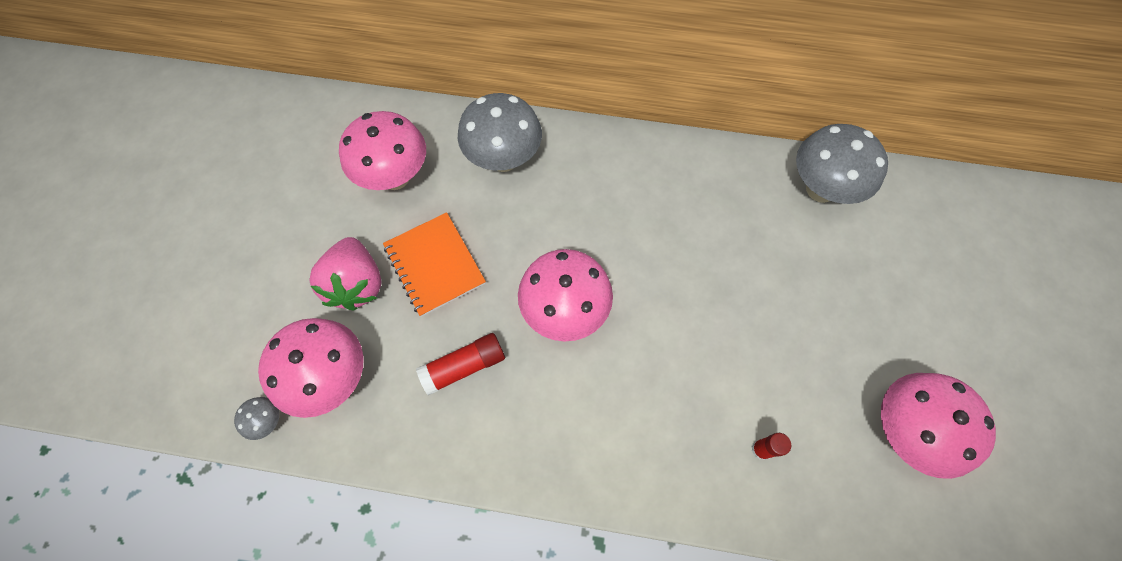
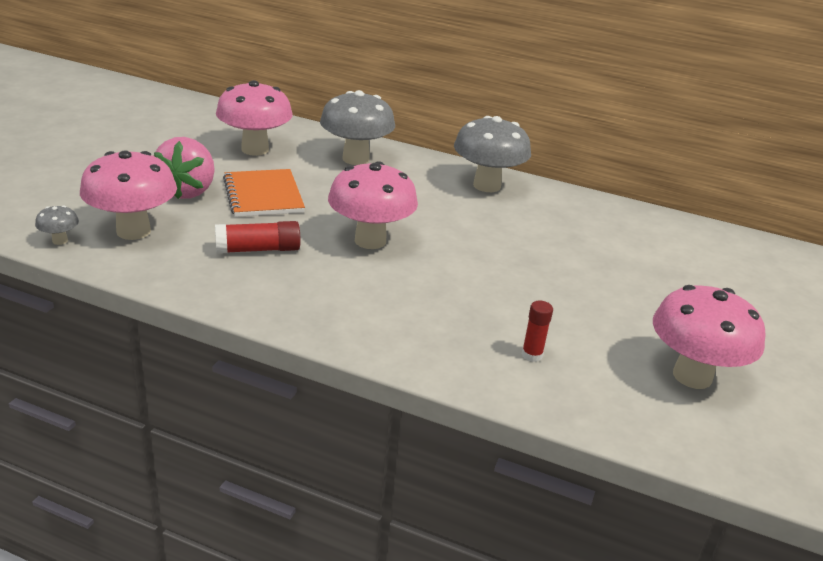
camera: 10 degrees right, 35 degrees down
(820, 189) = (649, 227): grey mushroom -> grey mushroom (487, 186)

